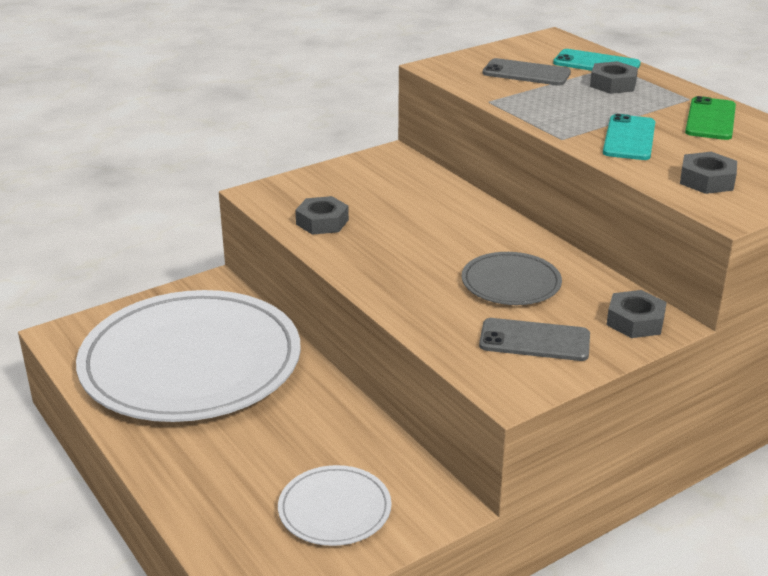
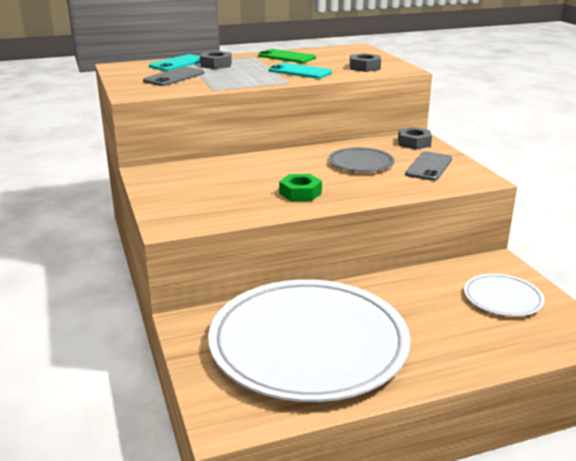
camera: 75 degrees left, 5 degrees down
(322, 222) = (240, 207): grey nut -> none
(379, 252) = (300, 193): none -> green nut

